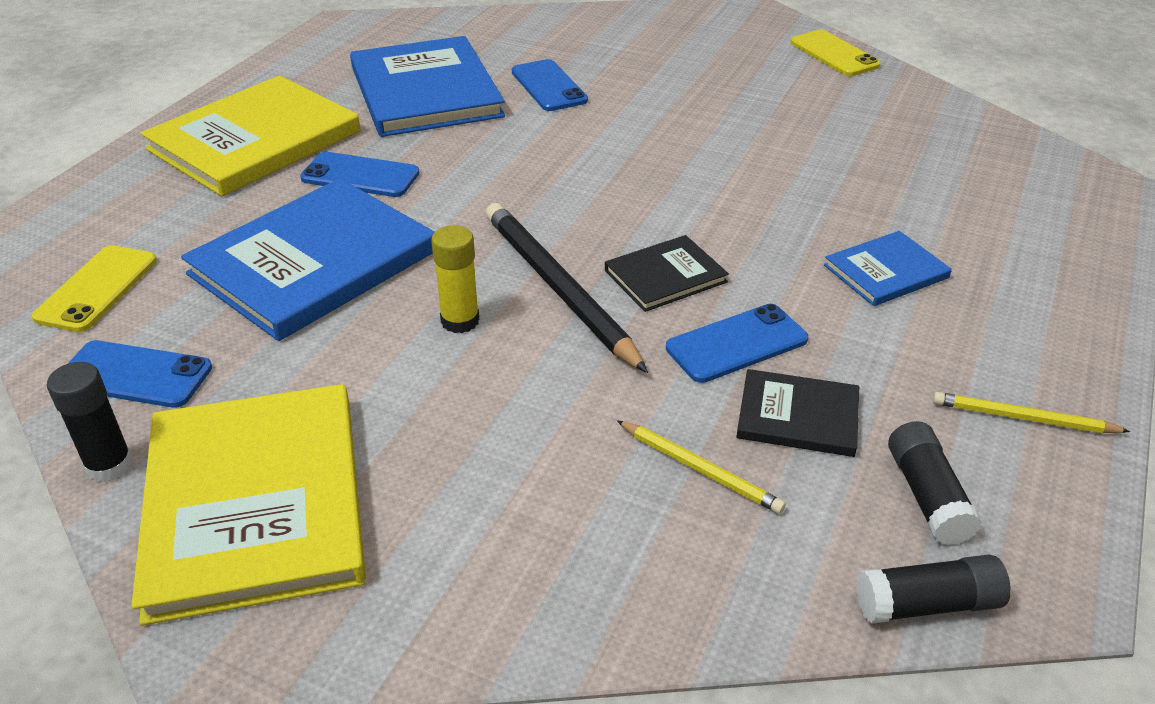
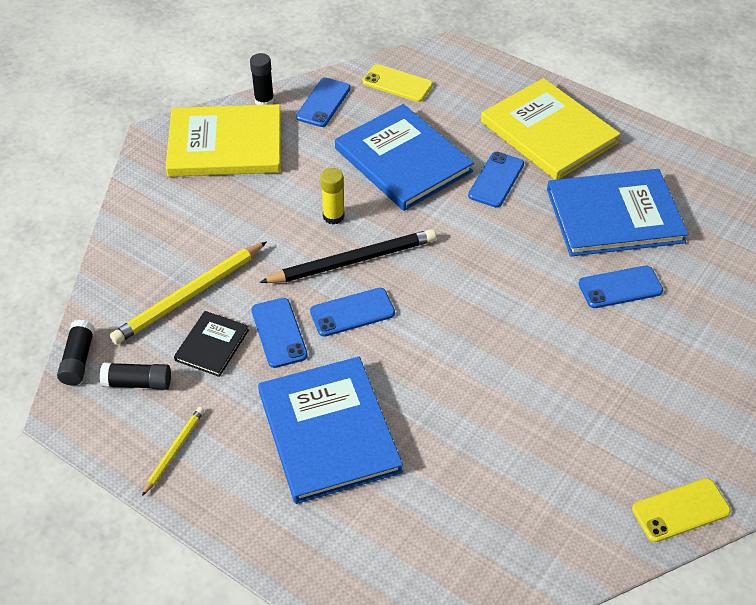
camera: 100 degrees right, 10 degrees up
(665, 276) = (352, 312): black book -> blue phone
(700, 469) = (190, 296): yellow pencil -> yellow pencil, size x1.90
(886, 271) = (328, 431): blue book -> blue book, size x2.03

